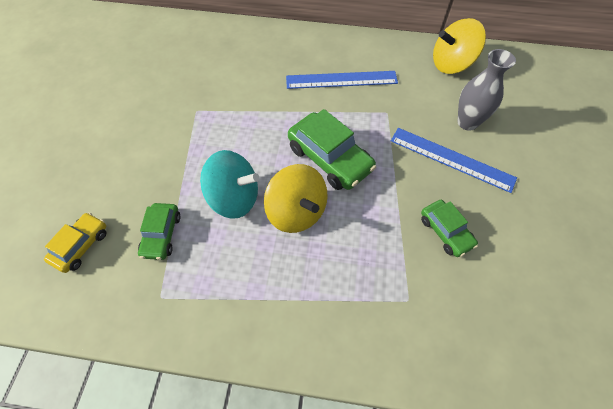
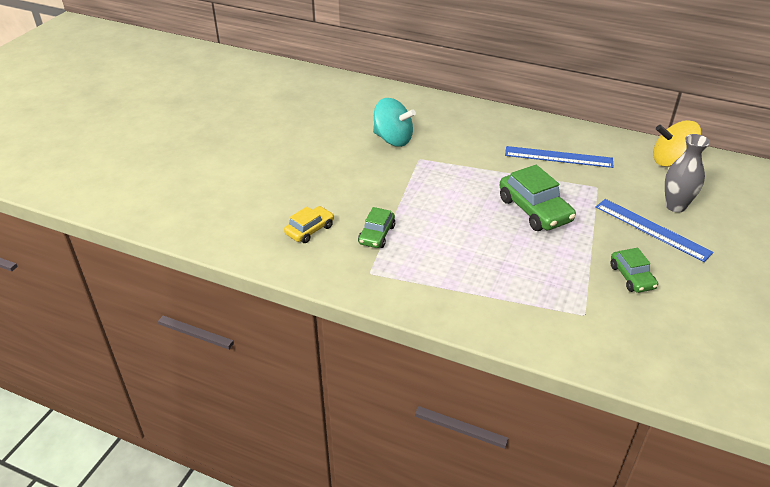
camera: 15 degrees right, 20 degrees down
(234, 198) = (443, 222): turquoise spinning top -> turquoise spinning top (393, 139)
(296, 211) = (496, 240): yellow spinning top -> none

